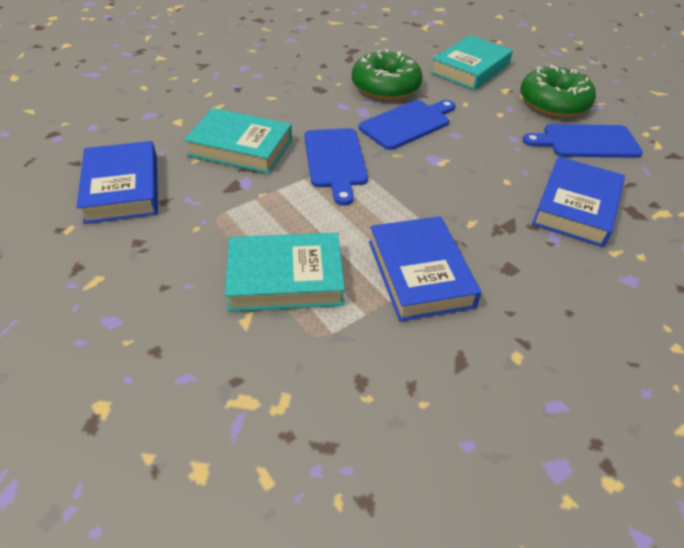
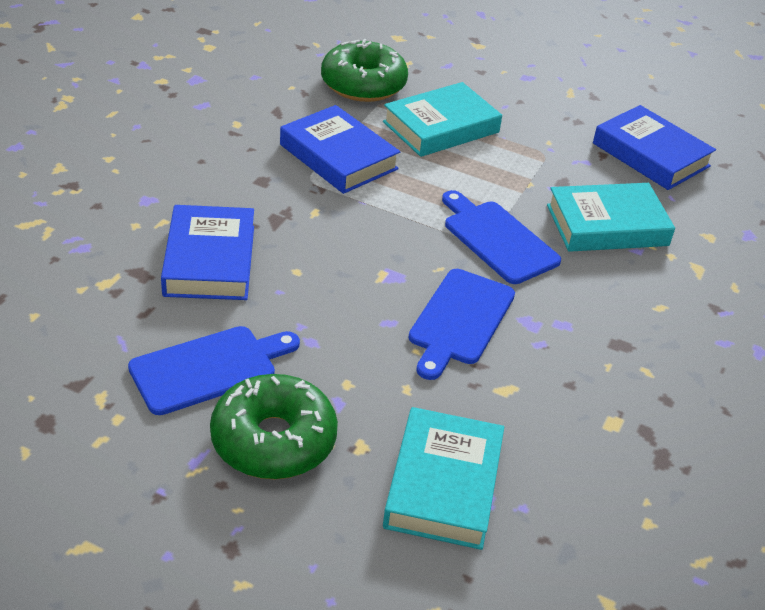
camera: 150 degrees right, 5 degrees down
(385, 87) = (540, 383): green donut -> green donut (363, 84)

